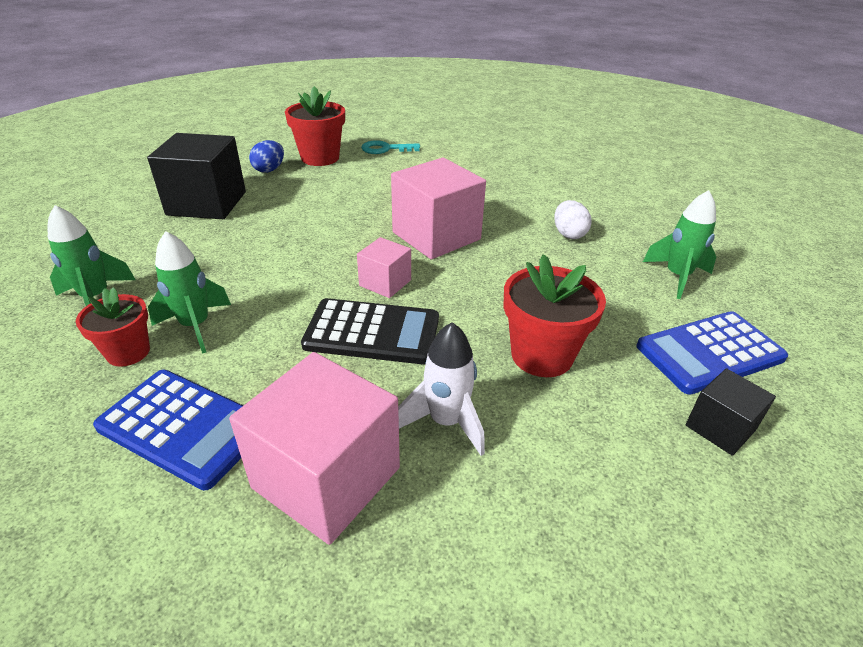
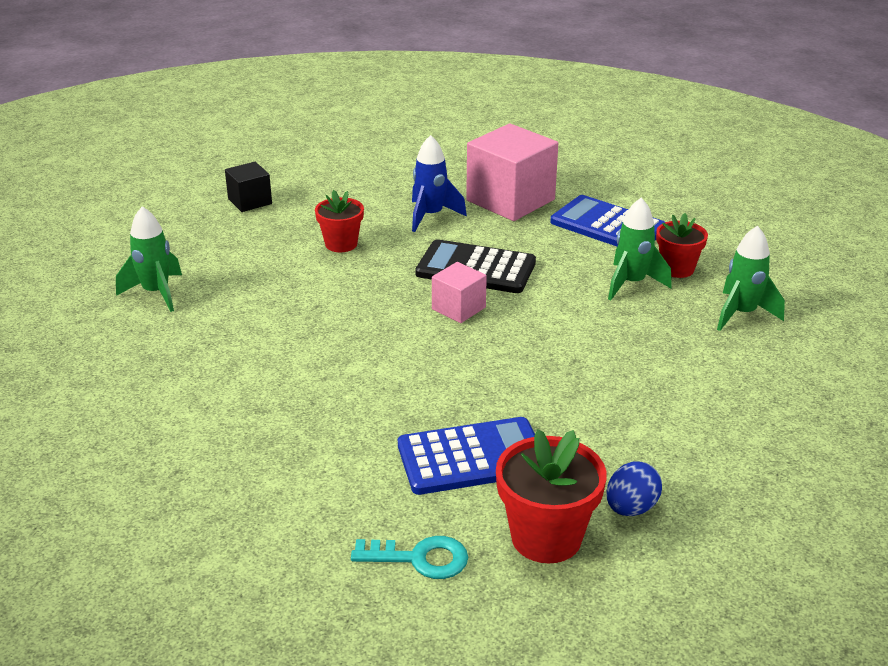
camera: 170 degrees left, 5 degrees down
(207, 203) = (698, 435): black cube -> none
(436, 236) = (387, 358): pink cube -> none
(446, 422) = (431, 216): white rocket -> blue rocket
(542, 355) = (341, 244): red flower pot -> red flower pot, size x0.64
(569, 234) = (224, 349): white egg -> none
(709, 352) = (204, 236): blue calculator -> blue calculator (472, 457)

